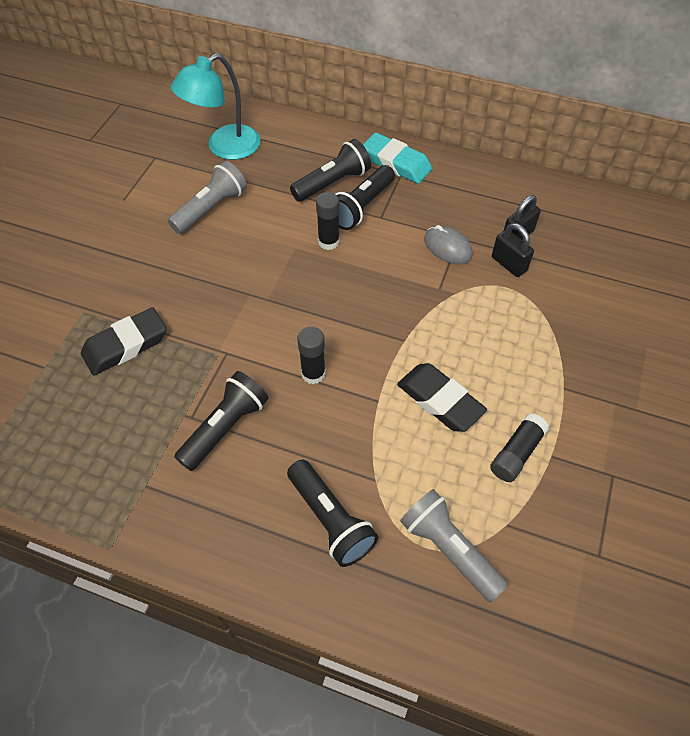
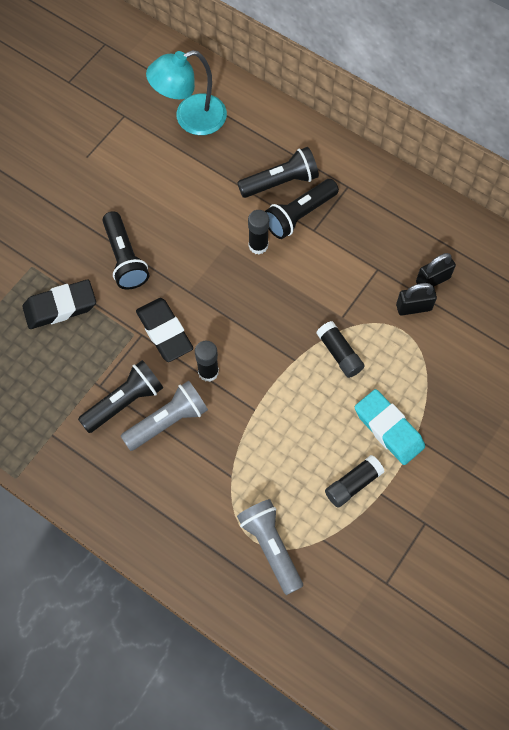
camera: 15 degrees right, 10 degrees up
(211, 208) = (162, 185): grey flashlight -> grey flashlight (167, 421)
(331, 519) = (187, 499): black flashlight -> black flashlight (125, 258)
(396, 163) = (347, 173): turquoise eraser -> turquoise eraser (388, 429)
(439, 401) = (306, 423): black eraser -> black eraser (164, 332)
(447, 247) = (364, 276): grey mouse -> none
(450, 323) = (339, 354): none -> black glue stick
(508, 264) = (413, 307): black padlock -> black padlock turned 75 degrees counterclockwise

